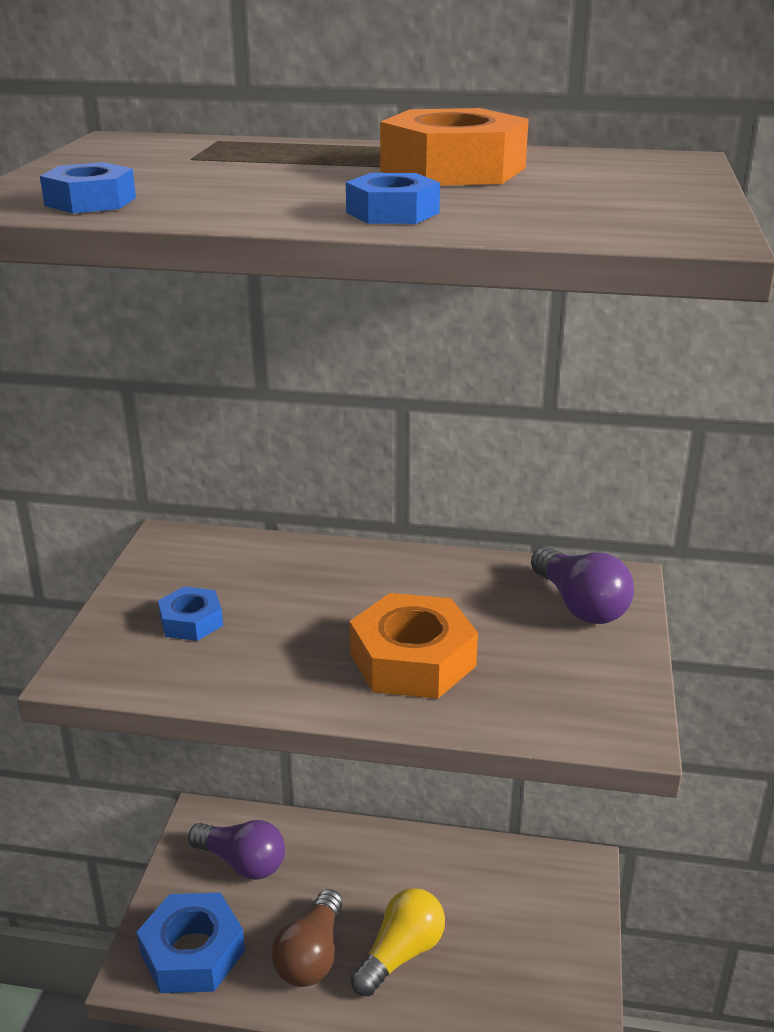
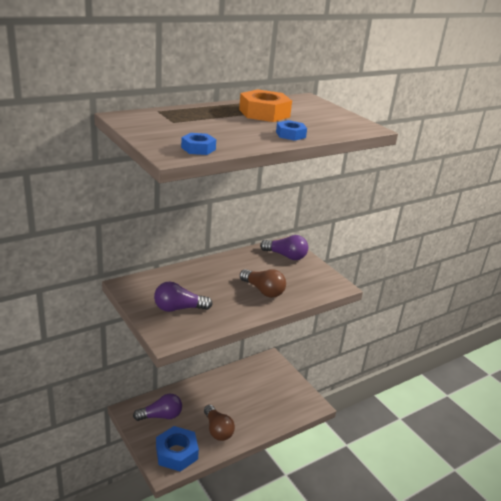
camera: 45 degrees left, 0 degrees up
(191, 621) = (179, 308): blue nut -> purple light bulb
(401, 954) = (244, 413): yellow light bulb -> none
(412, 660) = (263, 291): orange nut -> brown light bulb

